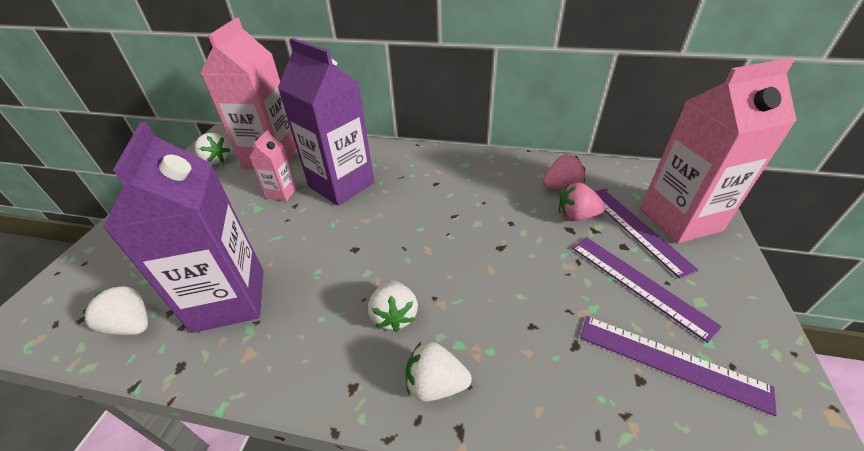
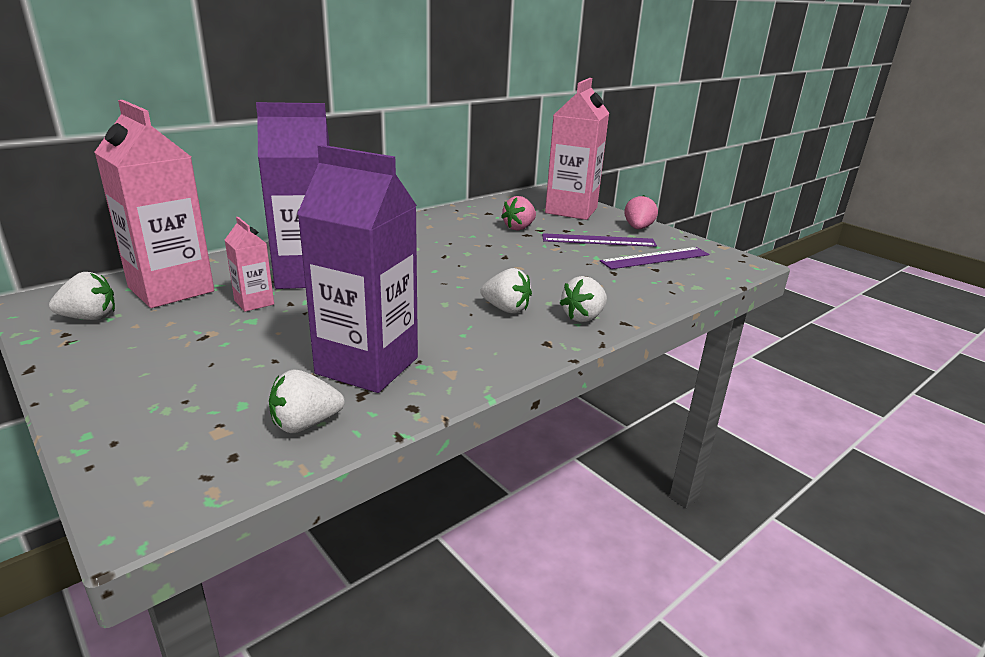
camera: 55 degrees left, 15 degrees down
(561, 187) = (484, 219): pink strawberry -> pink strawberry (638, 228)
(636, 229) = (559, 221): purple ruler -> none

